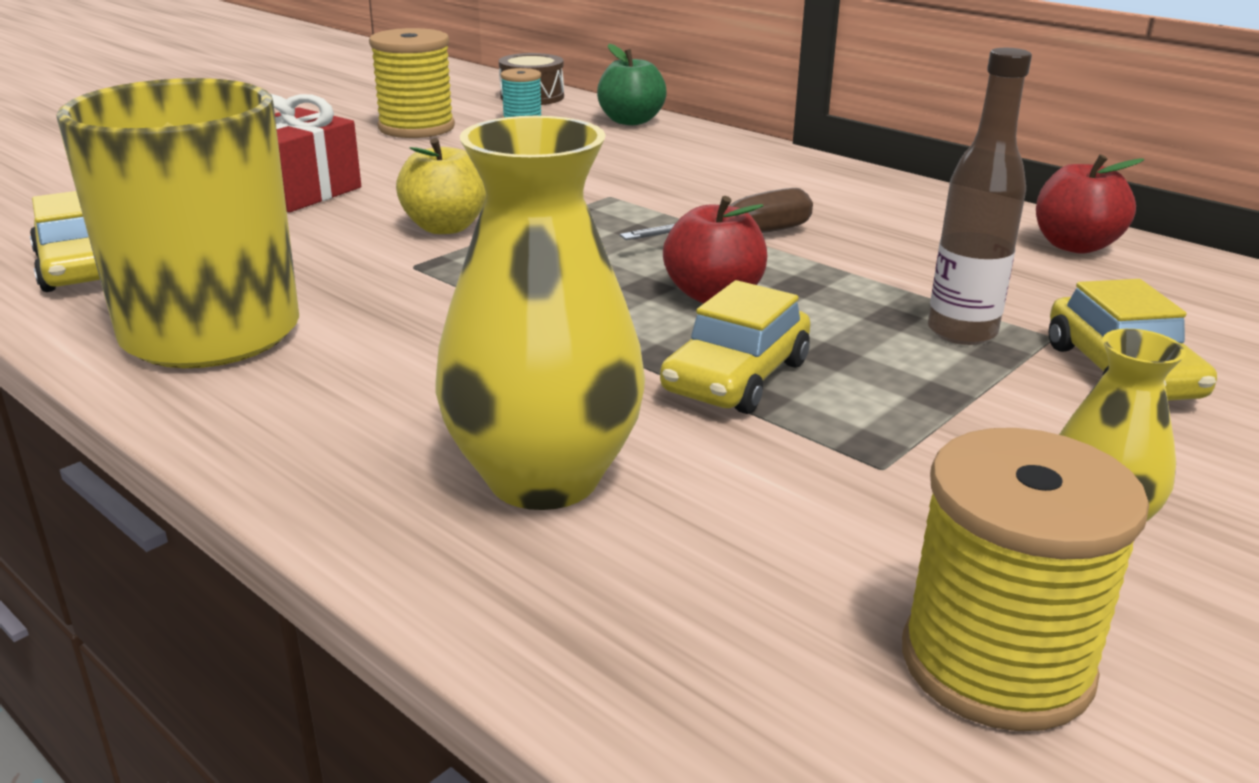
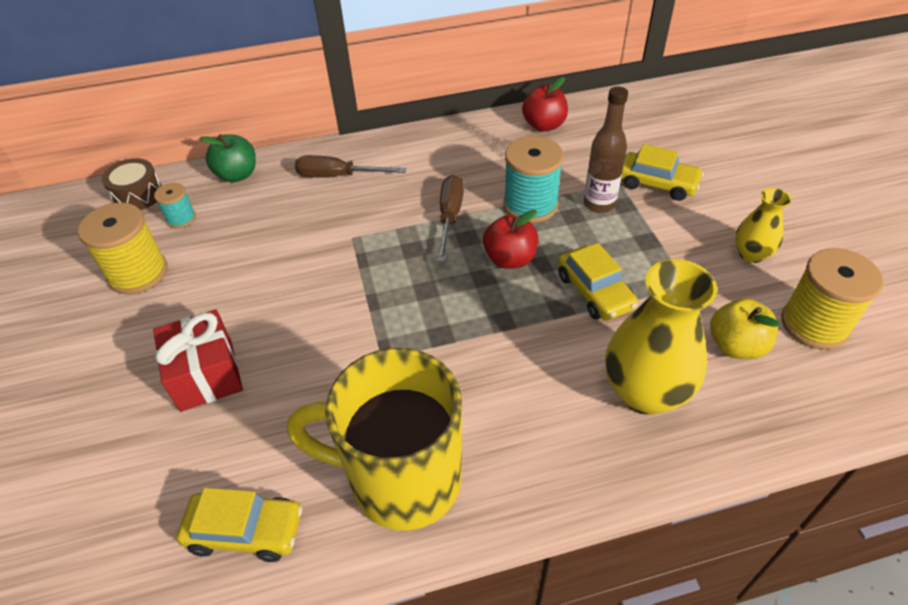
camera: 55 degrees left, 20 degrees up
(445, 227) = (336, 324): yellow apple -> yellow apple (736, 346)
(711, 161) = (338, 176): none -> brown screwdriver
(861, 281) = (530, 205): none -> turquoise spool

